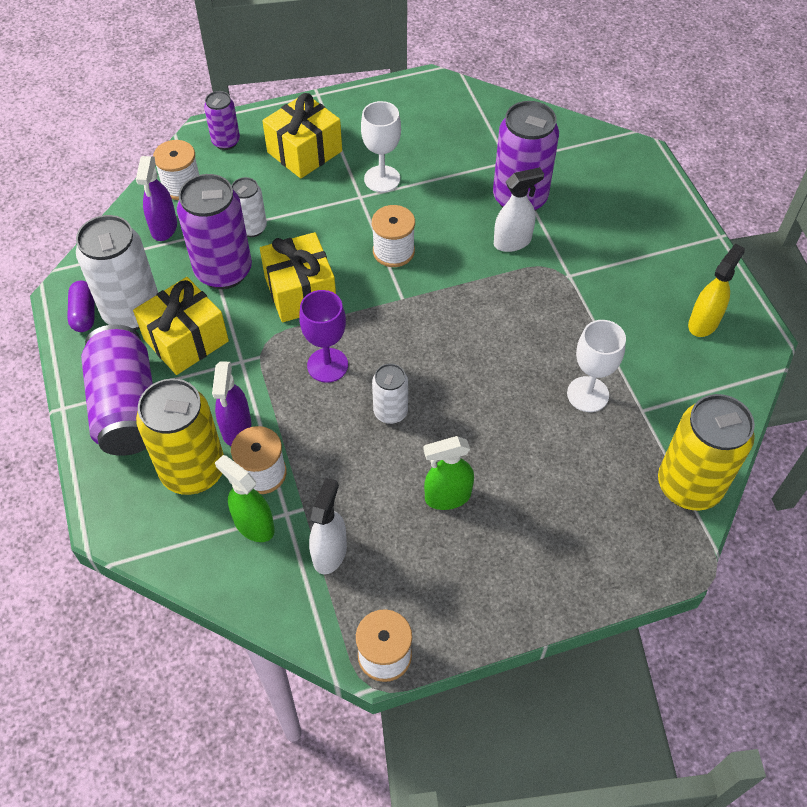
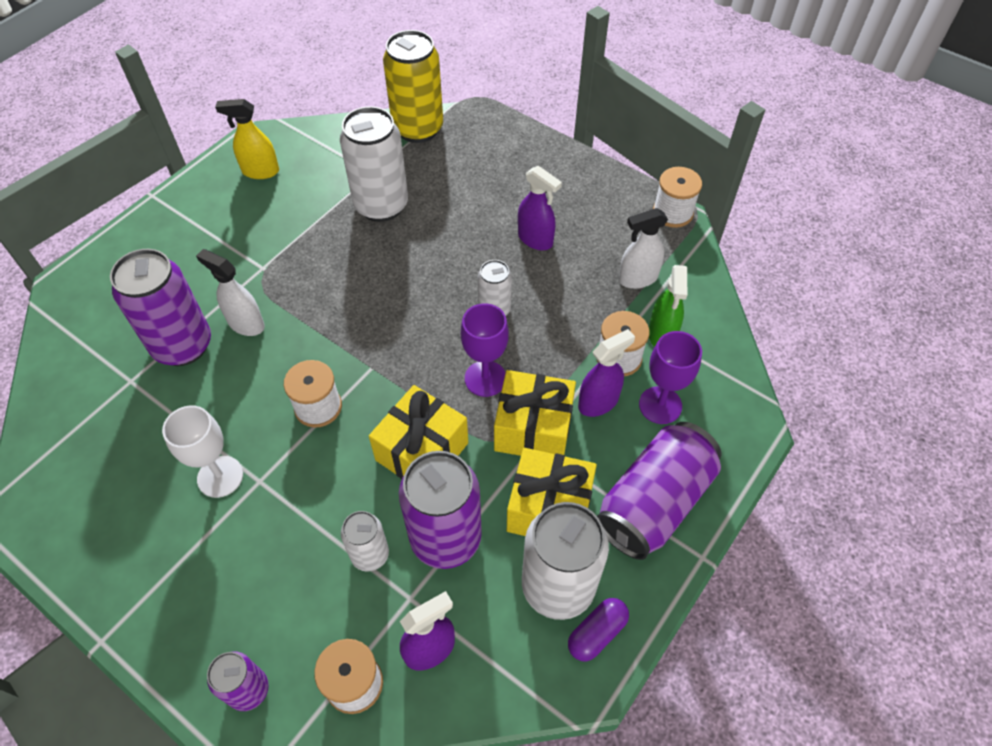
camera: 125 degrees left, 0 degrees up
(193, 471) = (660, 405): yellow can -> purple goblet
(304, 151) = (218, 583): yellow gift -> yellow gift (533, 429)
(447, 496) = (535, 239): green spray bottle -> purple spray bottle
(587, 394) = (381, 205): white goblet -> white can

